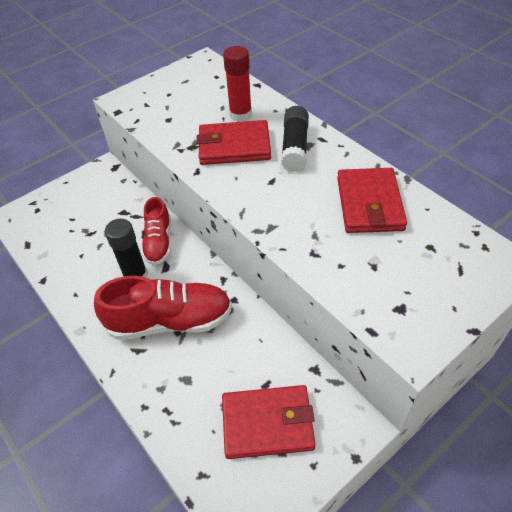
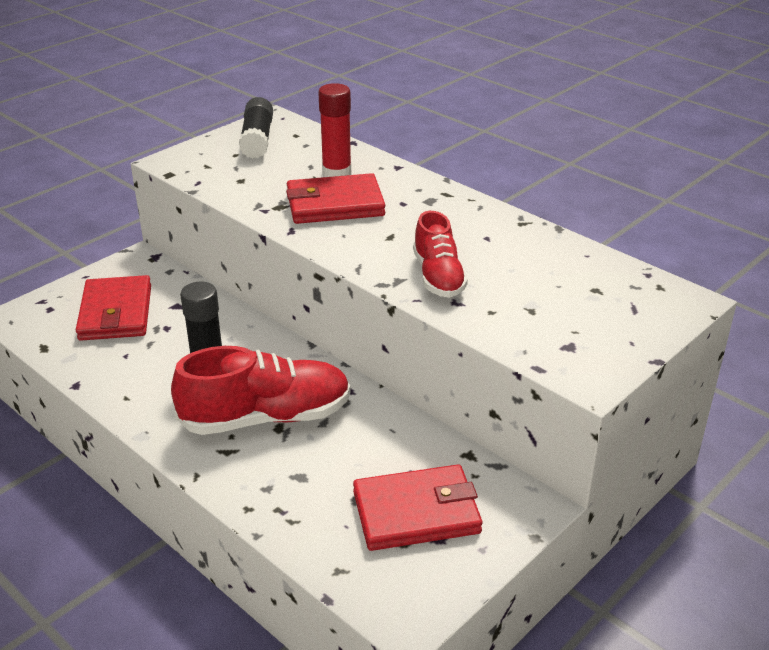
camera: 10 degrees left, 15 degrees down
(159, 242) = (234, 335): red shoe -> red shoe (438, 276)
(295, 147) = (413, 202): black glue stick -> black glue stick (257, 139)
(369, 204) = (516, 253): red wallet -> red wallet (116, 313)

